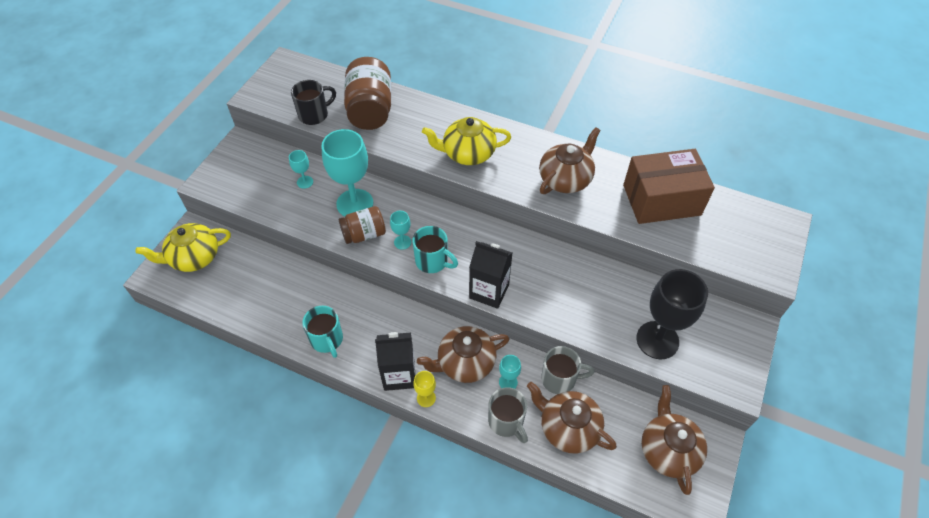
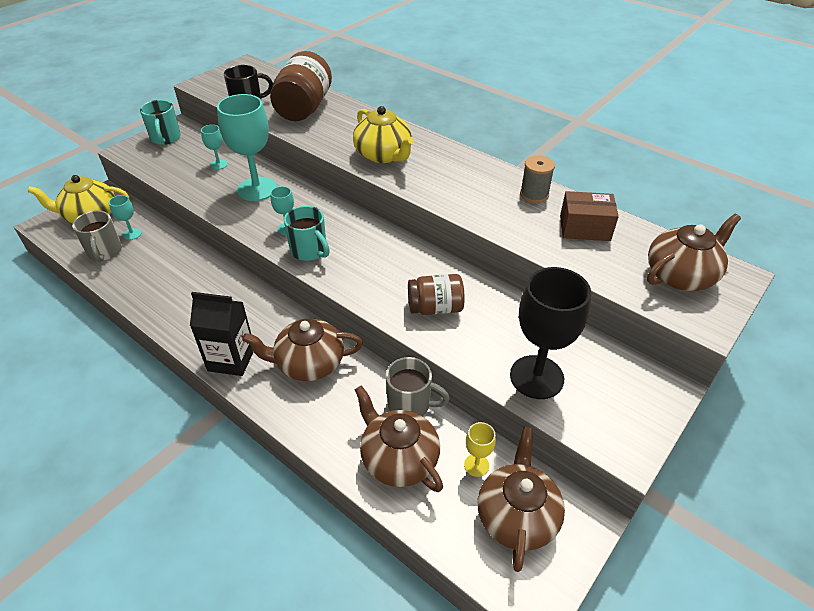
camera: 15 degrees right, 10 degrees down
(327, 340) = (174, 311): turquoise mug -> turquoise mug (165, 138)
(364, 234) = (252, 215): brown jar -> brown jar (435, 308)
(426, 398) = (248, 389): yellow goblet -> yellow goblet (476, 465)
(468, 153) = (383, 155): yellow teapot -> yellow teapot turned 135 degrees counterclockwise
(489, 291) = (357, 289): black carton -> none
(506, 422) = (327, 434): grey mug -> grey mug (105, 252)
(508, 382) = (348, 394): turquoise goblet -> turquoise goblet (132, 234)
(565, 179) = (480, 192): brown teapot -> brown teapot (680, 275)
(610, 172) = (534, 194): none -> grey spool
(661, 200) = (584, 228): brown box -> brown box, size x0.60

